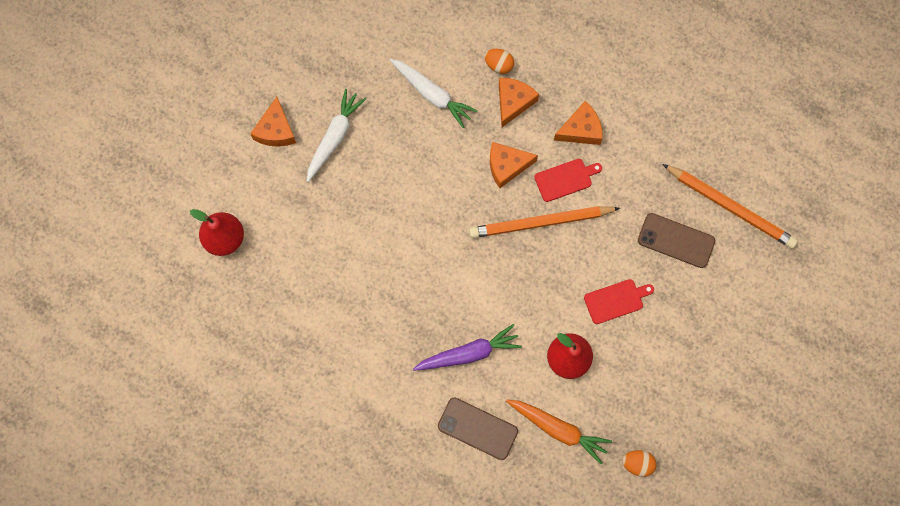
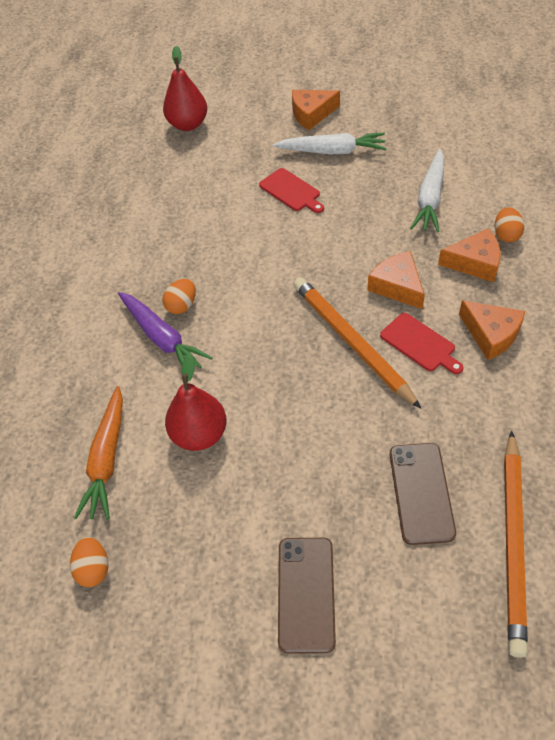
camera: 70 degrees right, 20 degrees down
(444, 327) = (182, 305): none -> orange egg
(477, 428) = (78, 380): brown phone -> brown phone (306, 593)
(616, 300) = (300, 456): red cutting board -> red cutting board (291, 191)

